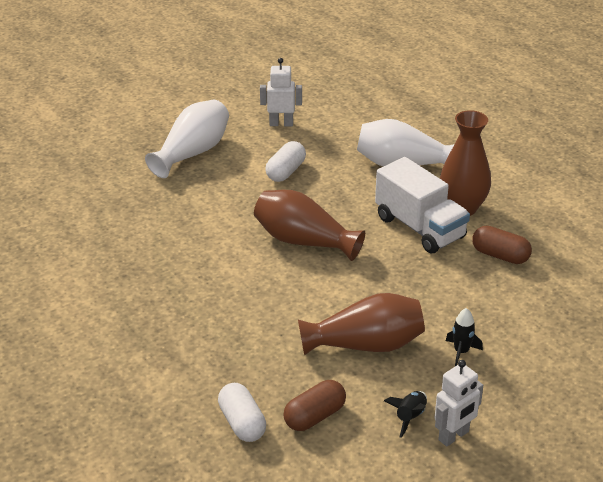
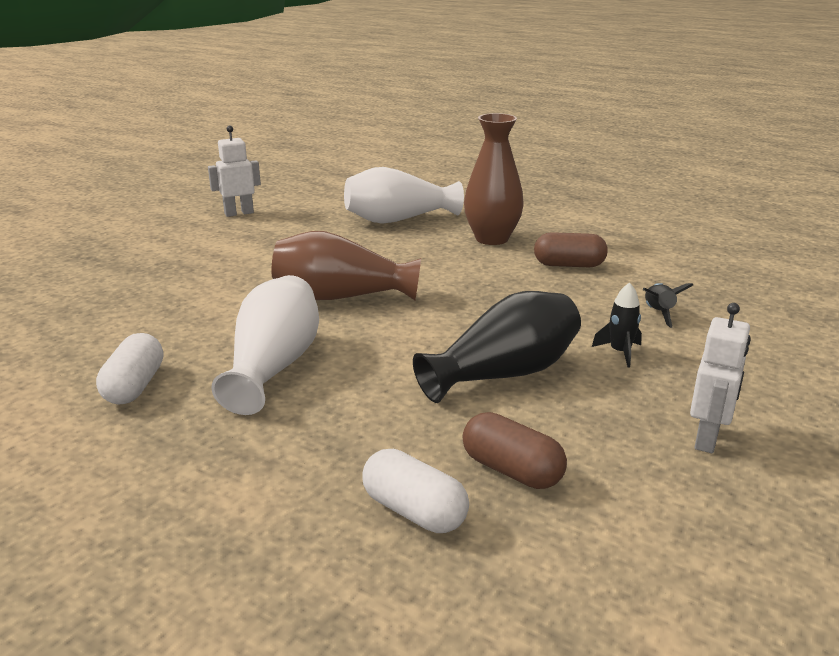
camera: 25 degrees left, 10 degrees down
(192, 153) = (145, 251): white vase -> white vase (273, 366)
(285, 171) = (272, 246): white capsule -> white capsule (134, 386)
(314, 416) = (511, 470): brown capsule -> brown capsule turned 75 degrees counterclockwise
(366, 345) = (504, 374): brown vase -> black vase
(410, 417) = (633, 434): black rocket -> black rocket (658, 313)
(419, 228) = (463, 261): white truck -> none

